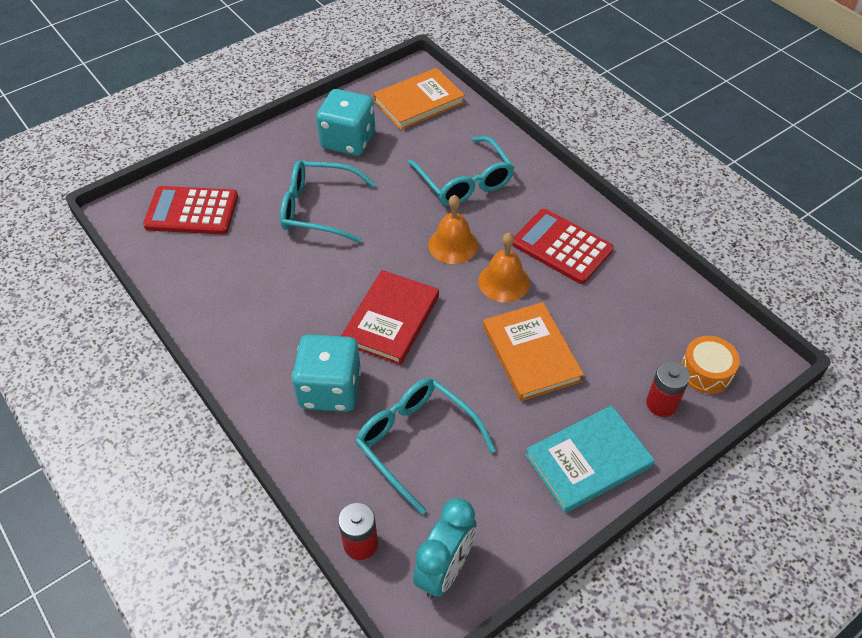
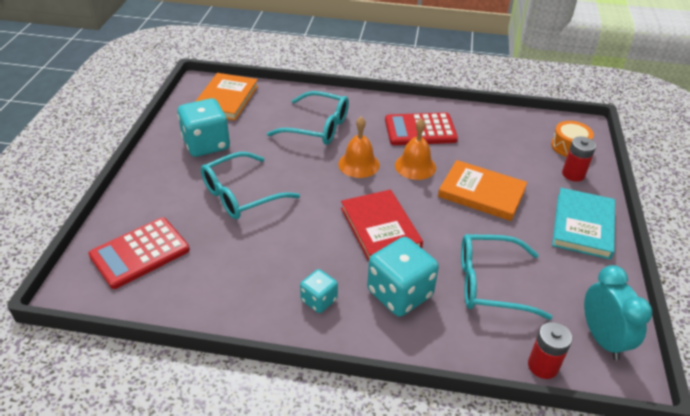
camera: 45 degrees left, 10 degrees down
(264, 346) = (319, 300): none -> turquoise dice

